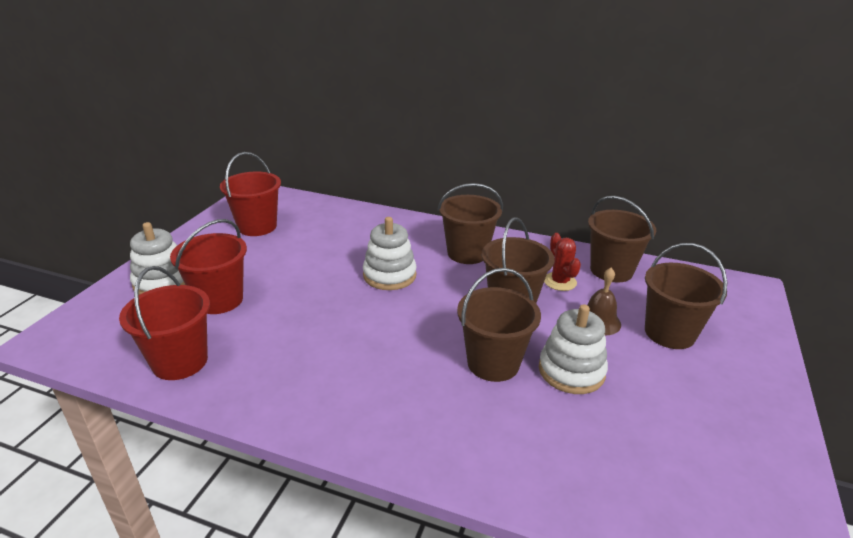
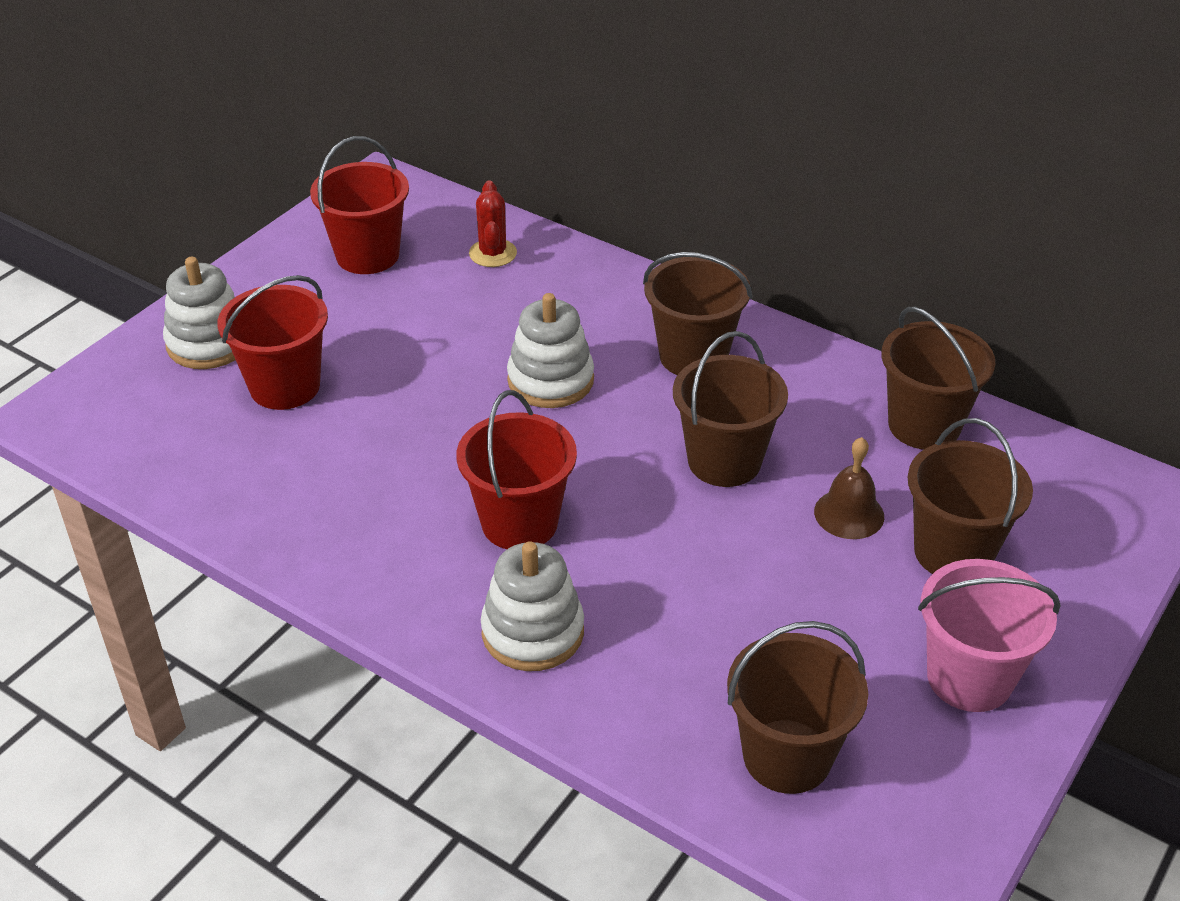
camera: 15 degrees right, 10 degrees up
(180, 361) = (216, 478): red bucket -> red bucket (519, 522)
(493, 363) = (650, 554): brown bucket -> brown bucket (787, 756)
(560, 282) = (823, 433): red cactus -> red cactus (493, 253)
(571, 371) = (761, 586): white stacking toy -> white stacking toy (533, 632)
(728, 405) = (969, 678): none -> pink bucket

